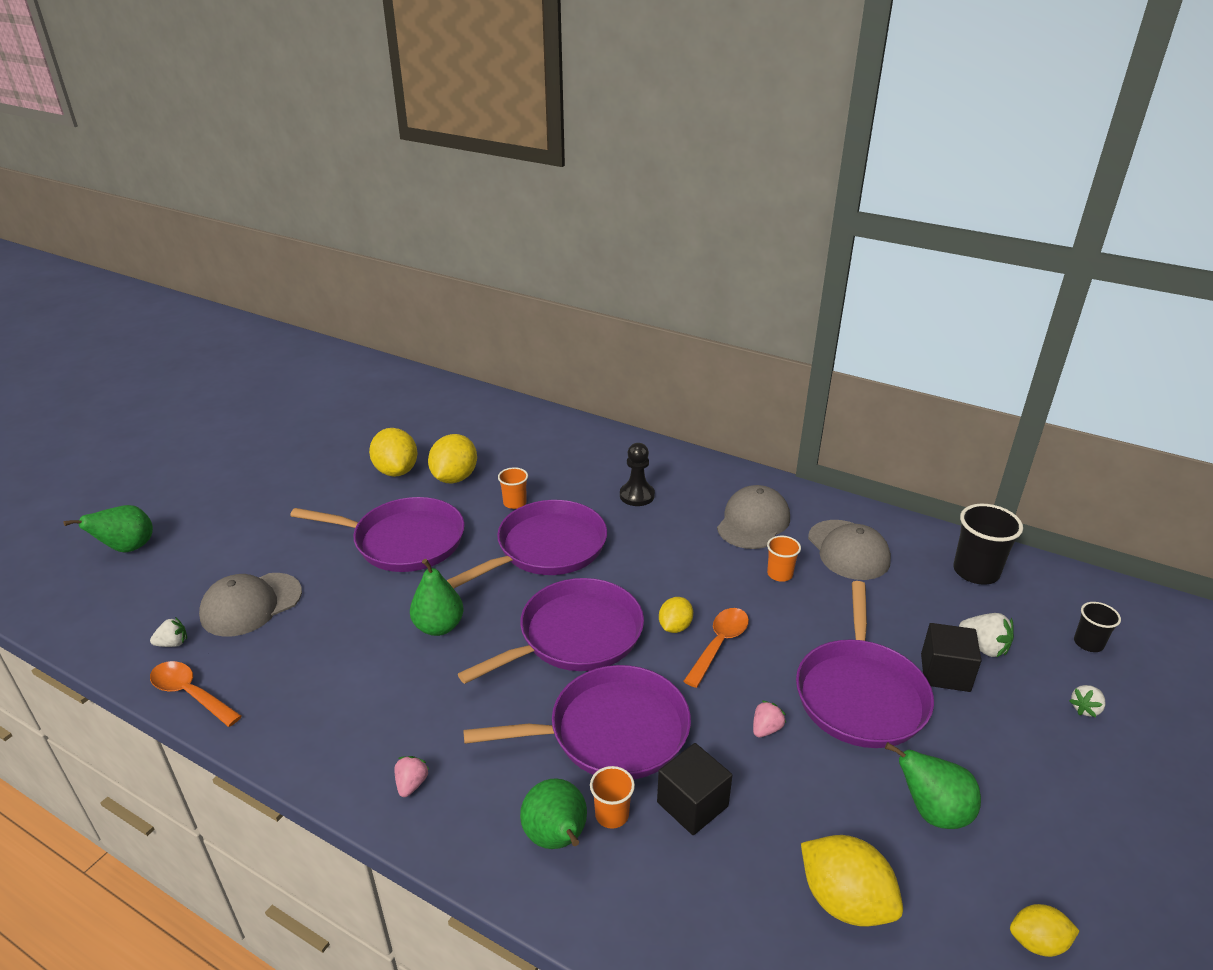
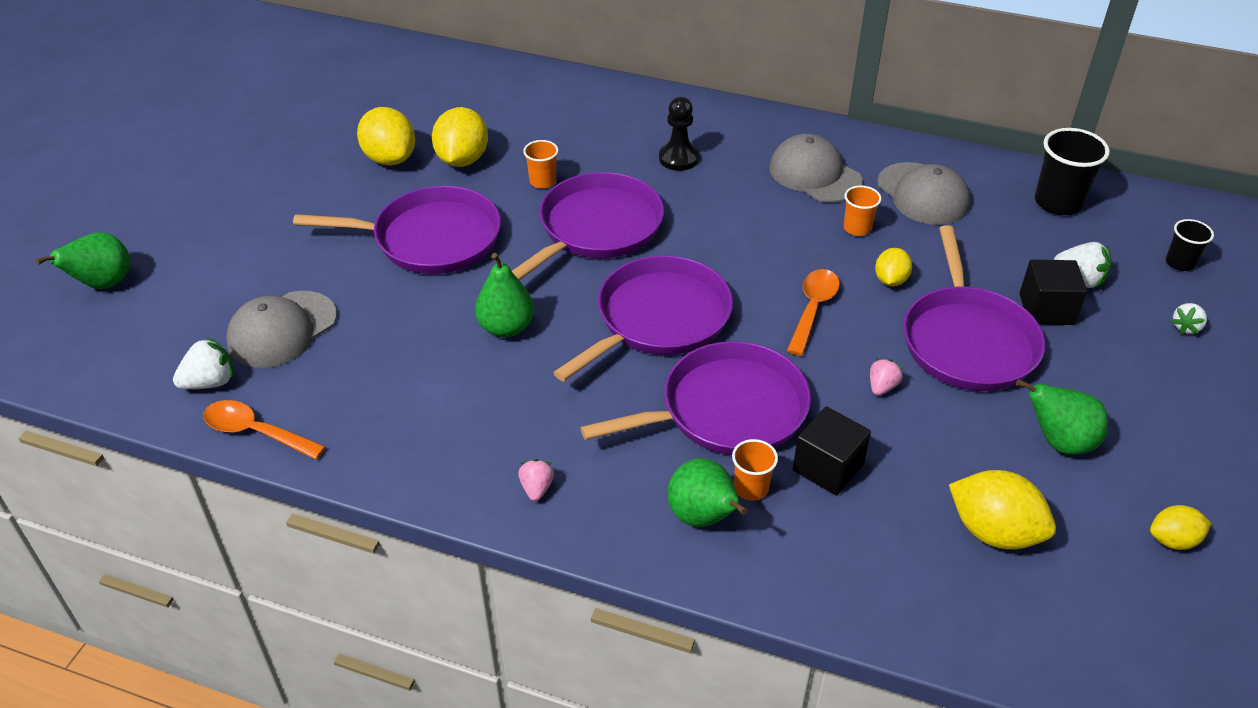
camera: 10 degrees left, 10 degrees up
(173, 643) = (210, 382): white strawberry -> white strawberry, size x1.52
(675, 627) = (761, 297): yellow lemon -> yellow lemon (890, 280)
(753, 522) = (815, 174): grey cap -> grey cap turned 60 degrees counterclockwise

